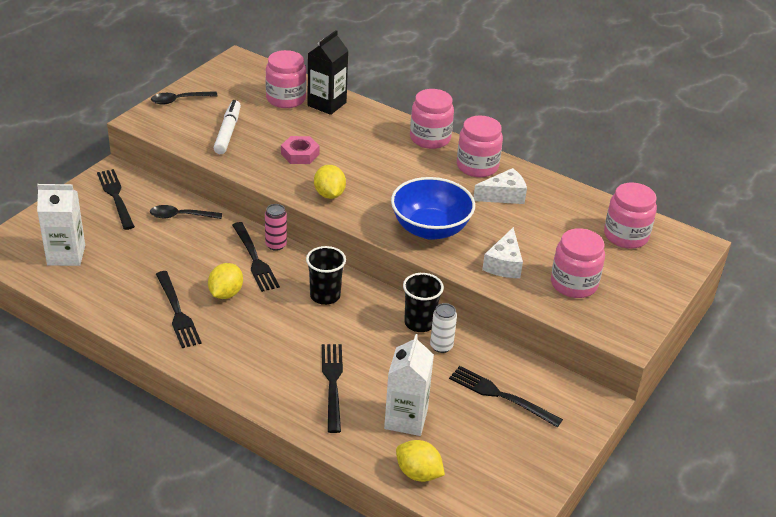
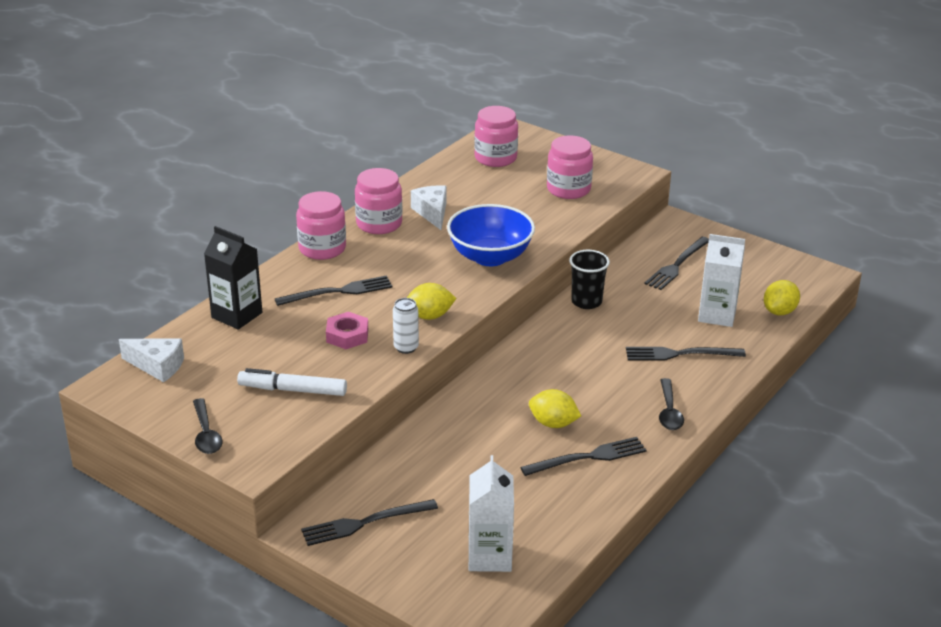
camera: 85 degrees left, 5 degrees down
(180, 216) = (409, 464): black spoon -> black spoon (669, 411)
(255, 259) = (492, 404): black fork -> black fork (339, 292)
(276, 245) = (465, 389): pink can -> none
(286, 99) = (218, 346): pink jar -> none
(325, 296) = (551, 357): black cup -> none
(441, 346) = (618, 291): white can -> white can (406, 347)
(504, 264) = (543, 221): white cheese -> white cheese (157, 366)

